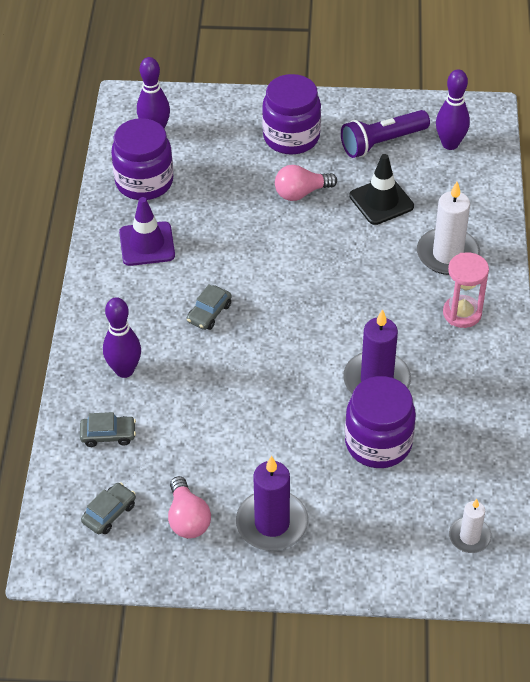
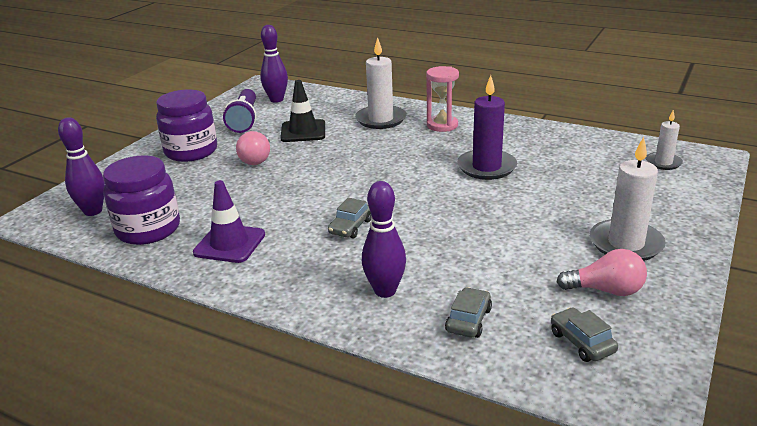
camera: 65 degrees left, 20 degrees down
(209, 313) = (350, 227): grey car -> grey car turned 60 degrees clockwise
(272, 523) = (626, 244): purple candle -> white candle
(378, 443) = (553, 179): purple jar -> none

